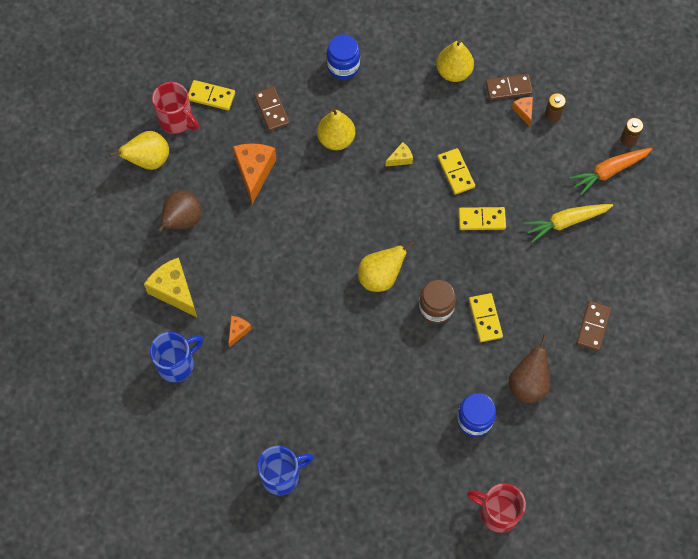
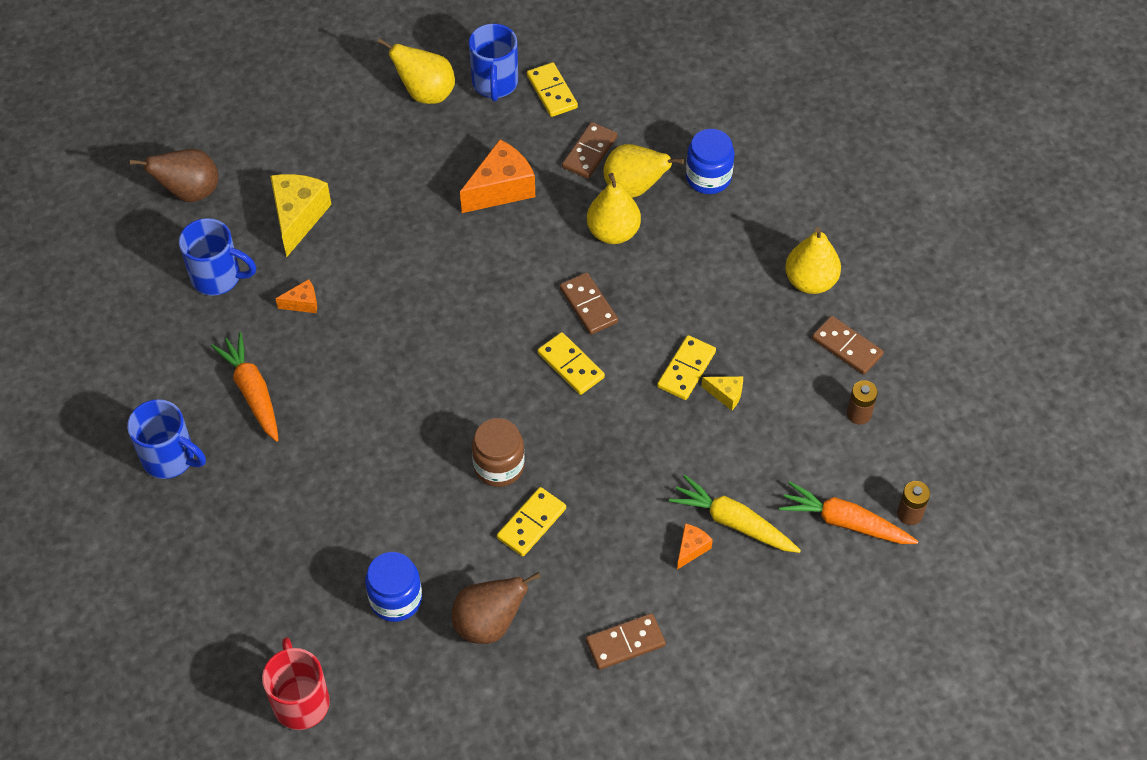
camera: 50 degrees right, 10 degrees down
(177, 120) = (495, 84): red mug -> blue mug
(182, 221) = (384, 168): brown pear -> brown pear (190, 192)
(275, 400) = (252, 392): none -> orange carrot
(373, 187) = (588, 305): none -> brown domino
(380, 277) = (486, 387): yellow pear -> yellow pear (634, 188)
(400, 159) = (650, 306): yellow cheese -> yellow cheese (726, 394)
(481, 220) = (652, 435): yellow domino -> yellow domino (570, 365)
(524, 111) = (832, 382): orange cheese -> orange cheese (691, 549)

